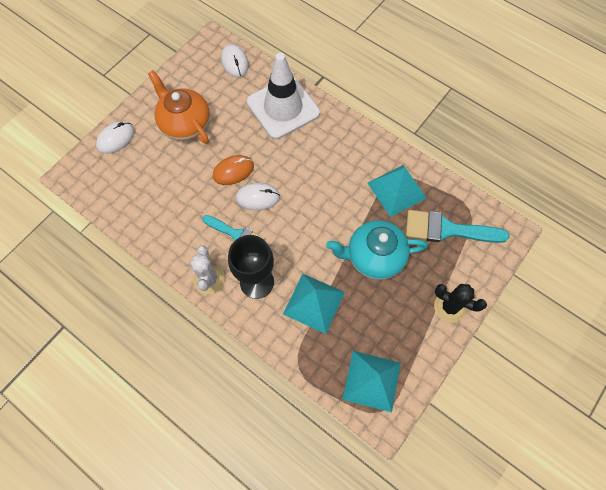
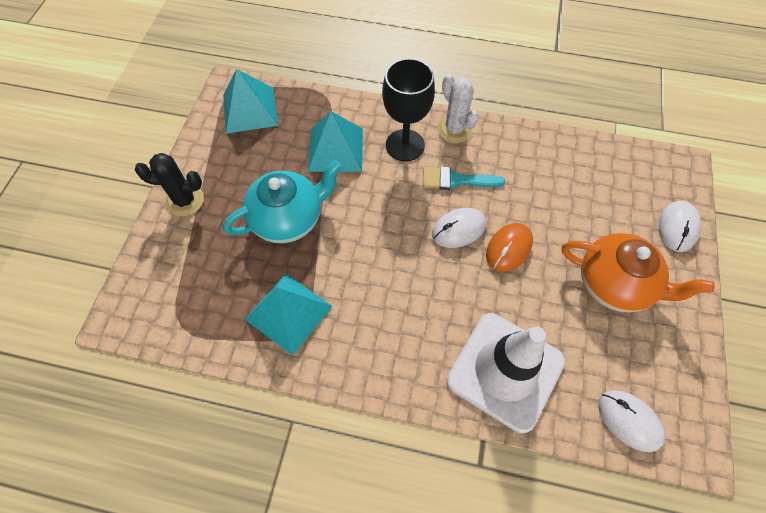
camera: 155 degrees right, 5 degrees down
(447, 229) = (206, 286): turquoise brush -> none

